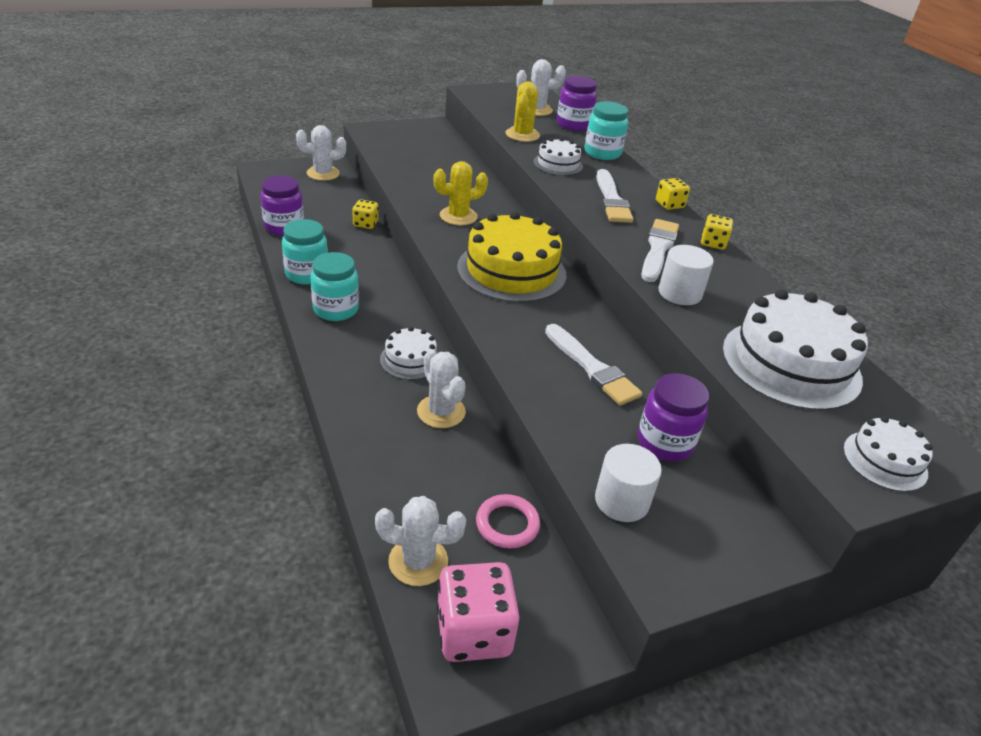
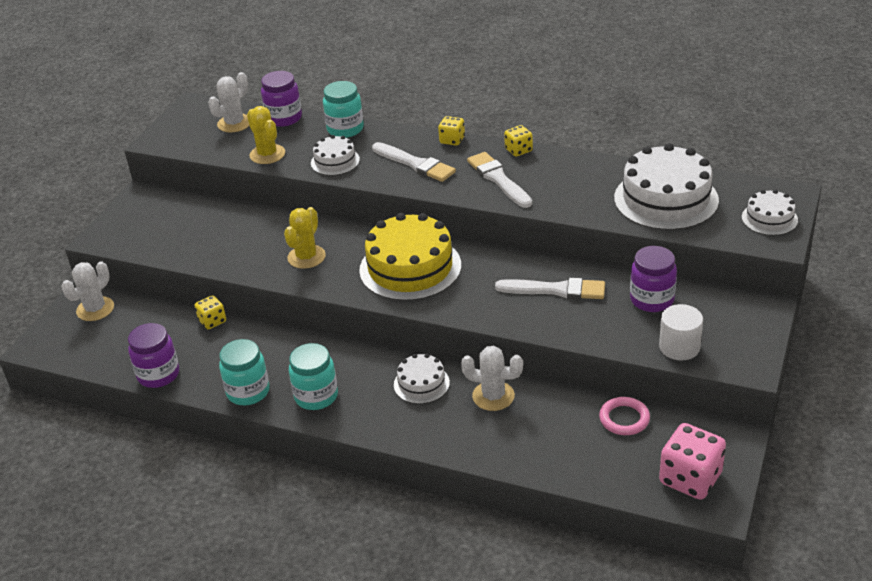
camera: 40 degrees left, 0 degrees up
(418, 561) = (616, 476): white cactus -> none
(679, 293) = (555, 200): white cylinder -> none

